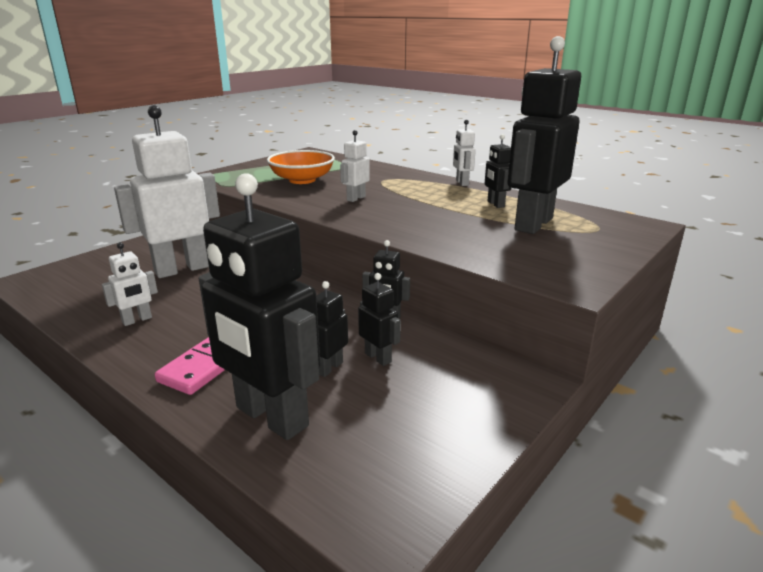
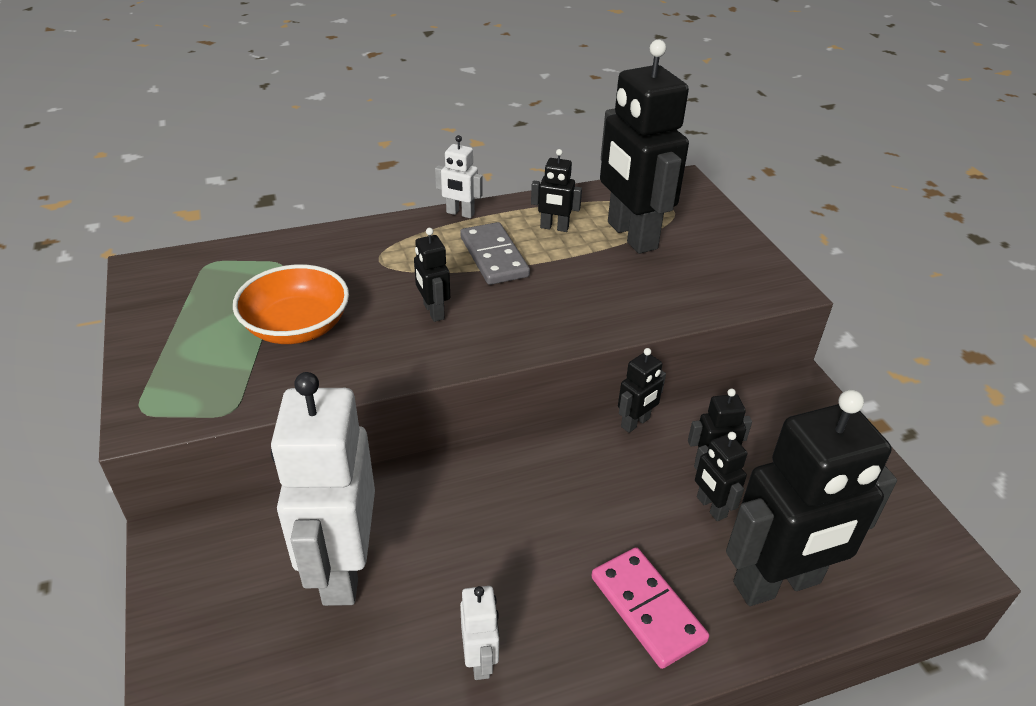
camera: 60 degrees left, 15 degrees up
(356, 198) = (433, 311): white robot -> black robot
(433, 198) = (494, 257): none -> grey domino

